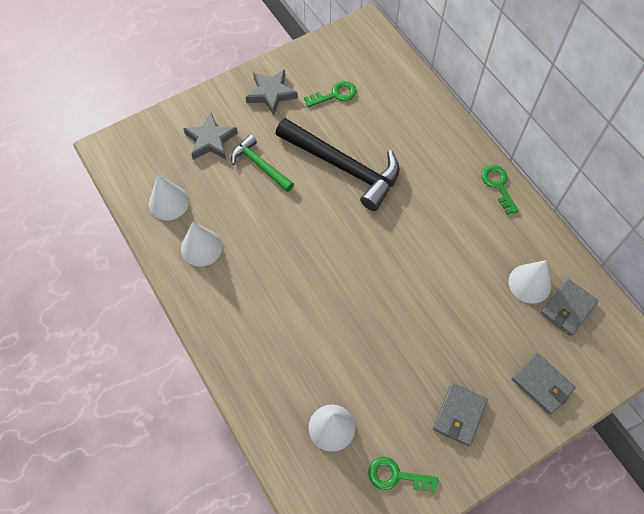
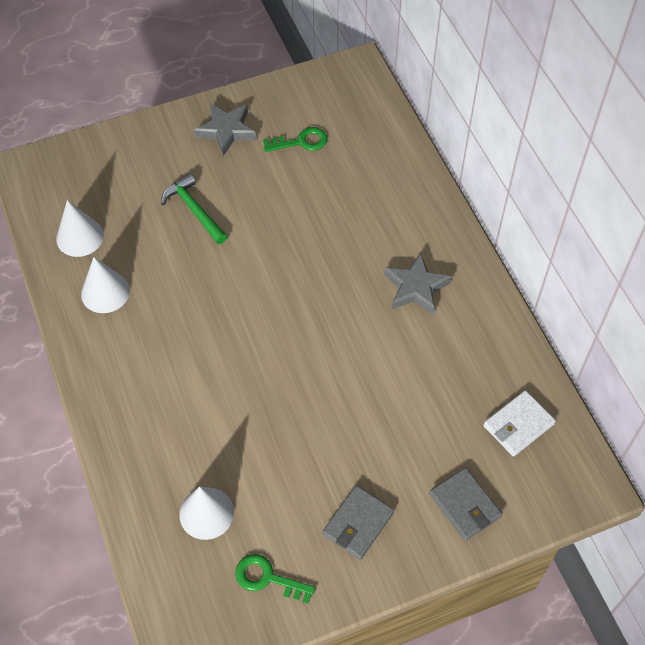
camera: 10 degrees right, 5 degrees down
(210, 140) = (144, 174): grey star -> grey star (415, 288)
(343, 167) = (291, 225): black hammer -> none
(498, 185) = (470, 272): green key -> none
(529, 283) = (479, 389): white cone -> none
(568, 308) = (518, 425): grey wallet -> white wallet

